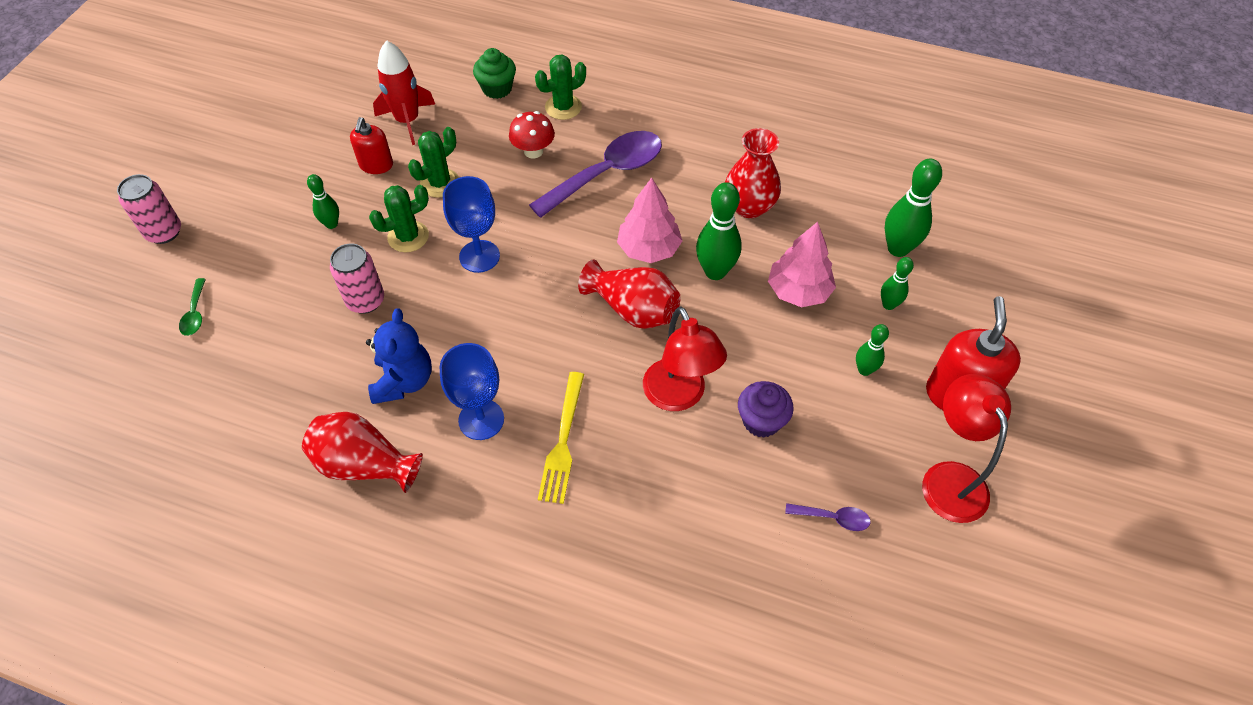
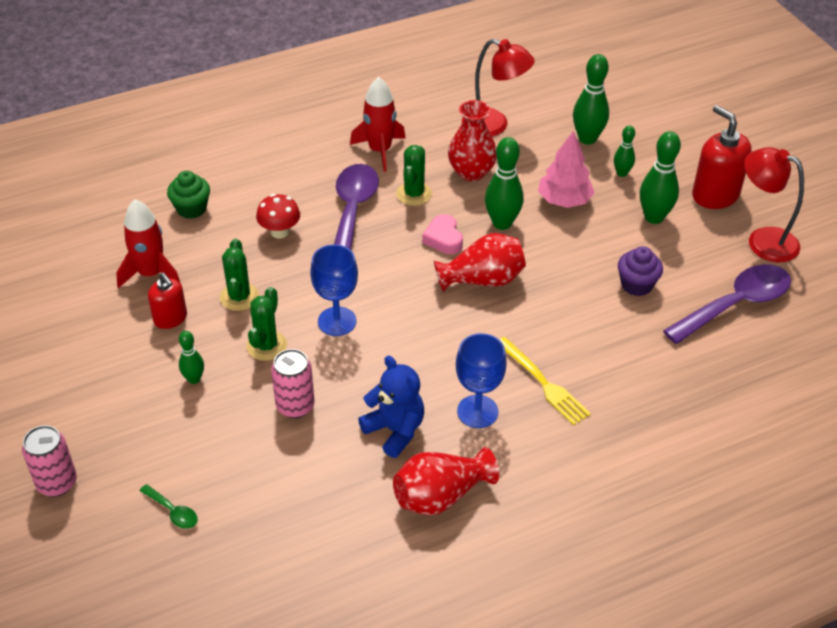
camera: 45 degrees left, 10 degrees down
(563, 107) = (260, 190): green cactus -> green cactus (414, 194)
(649, 249) = (443, 238): pink tree -> pink heart
(679, 396) = (575, 307): red lamp -> red lamp (494, 125)
(696, 135) = (380, 150): none -> red rocket
(833, 518) = (735, 304): purple spoon -> purple spoon, size x2.34
(864, 370) = (654, 217): green bowling pin -> green bowling pin, size x1.74

